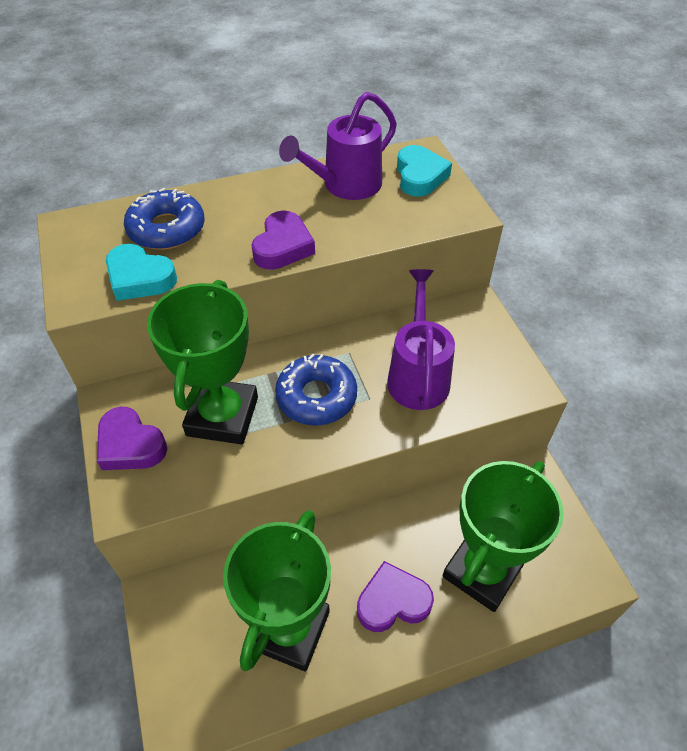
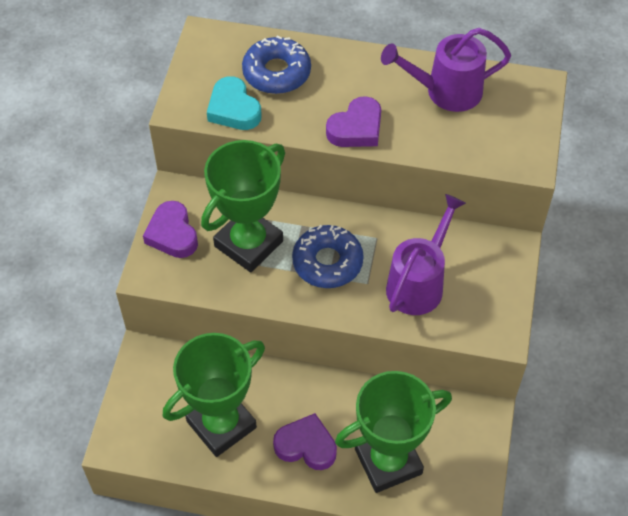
camera: 30 degrees right, 5 degrees up
(419, 176) = (517, 109): turquoise heart -> none

